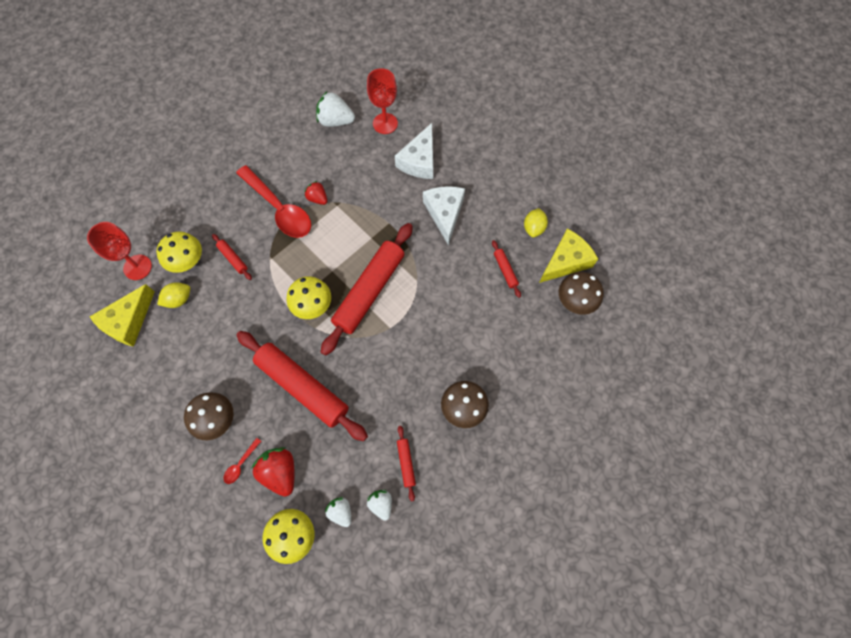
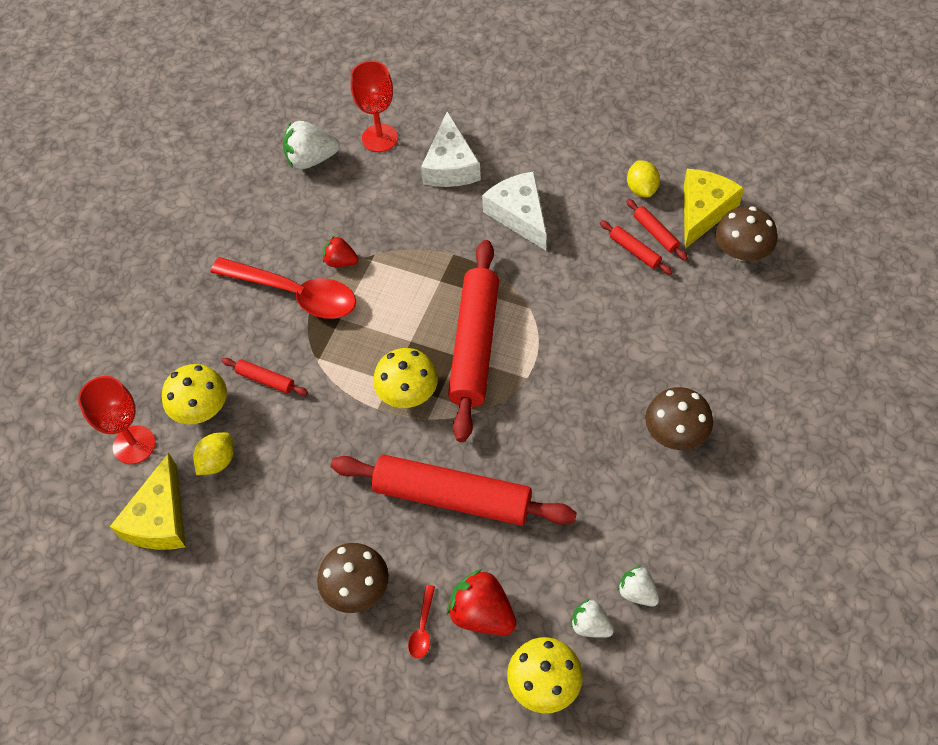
camera: 20 degrees left, 10 degrees down
(406, 463) = (641, 529): red rolling pin -> red rolling pin (655, 233)

